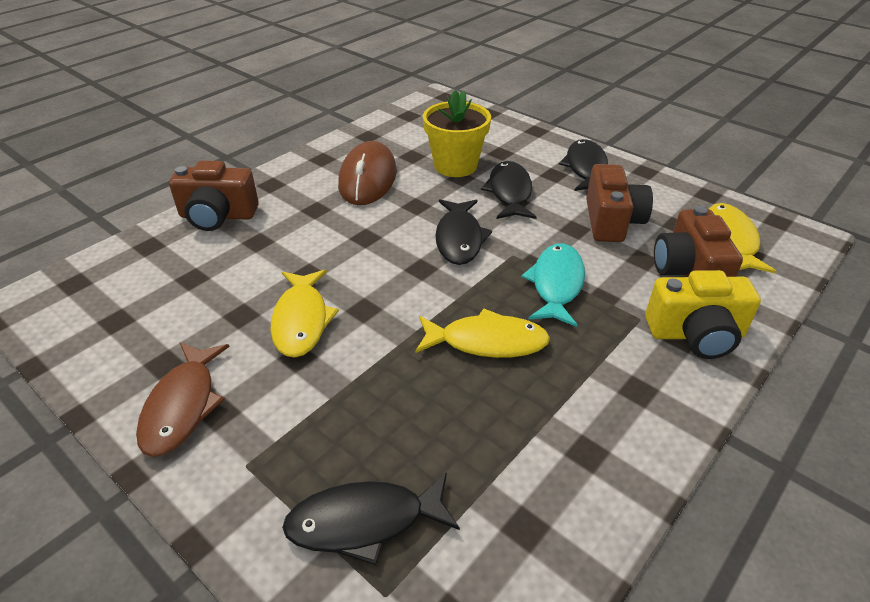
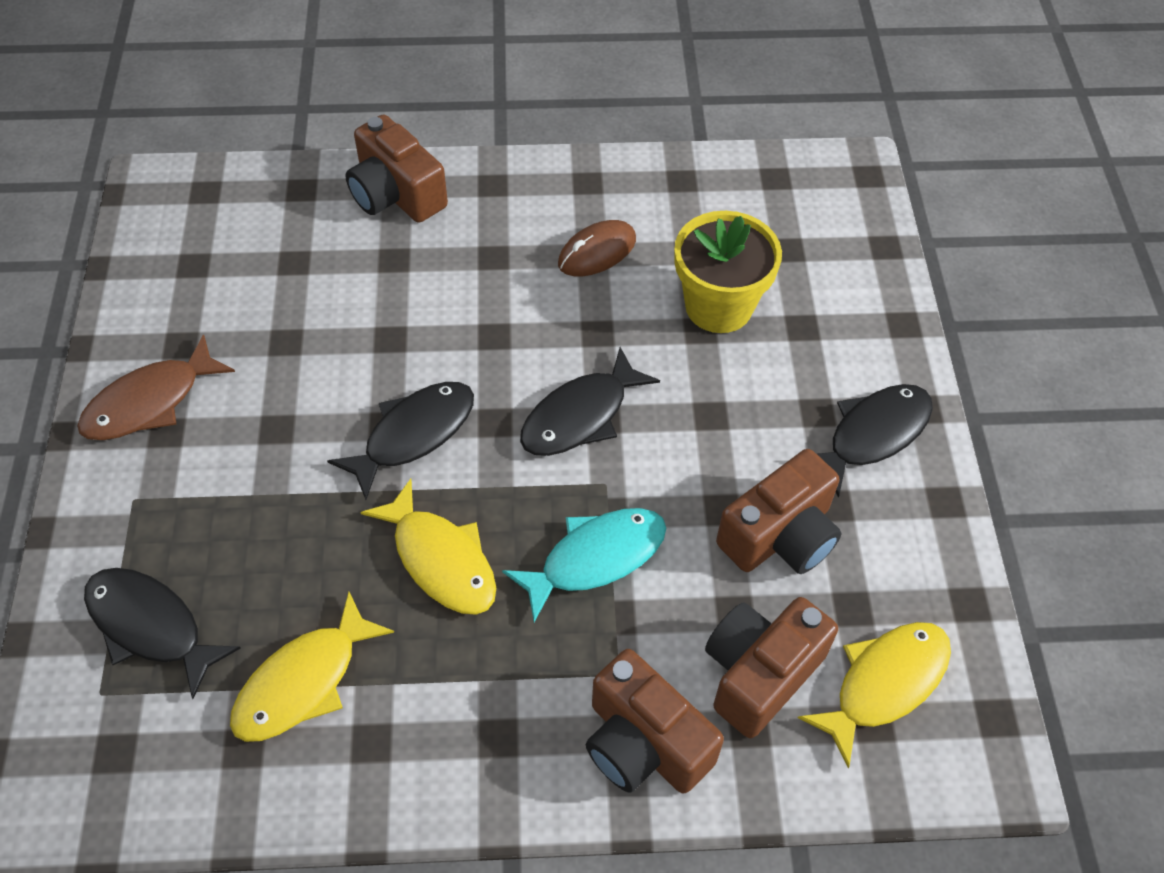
camera: 45 degrees right, 15 degrees up
(301, 320) = (322, 391): yellow fish -> yellow fish (303, 681)
(368, 179) = (597, 252): brown mouse -> brown mouse, size x0.61
(510, 192) = (724, 397): black fish -> black fish (414, 434)
(696, 334) = (644, 743): yellow camera -> brown camera

